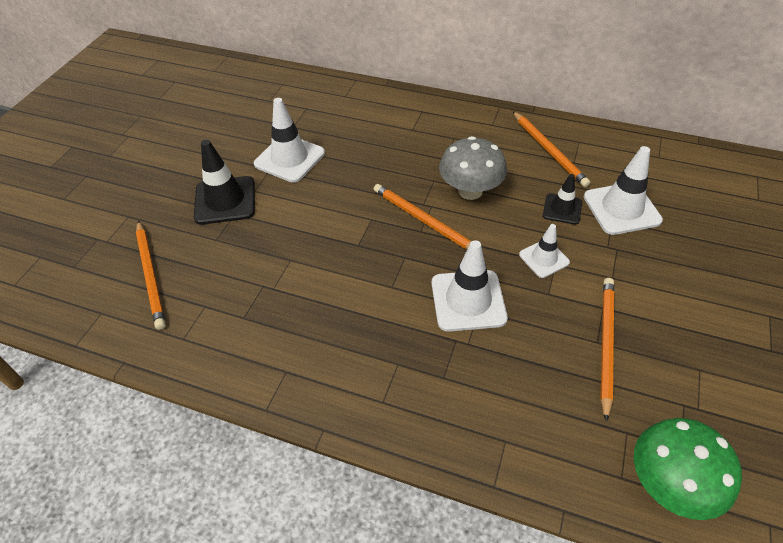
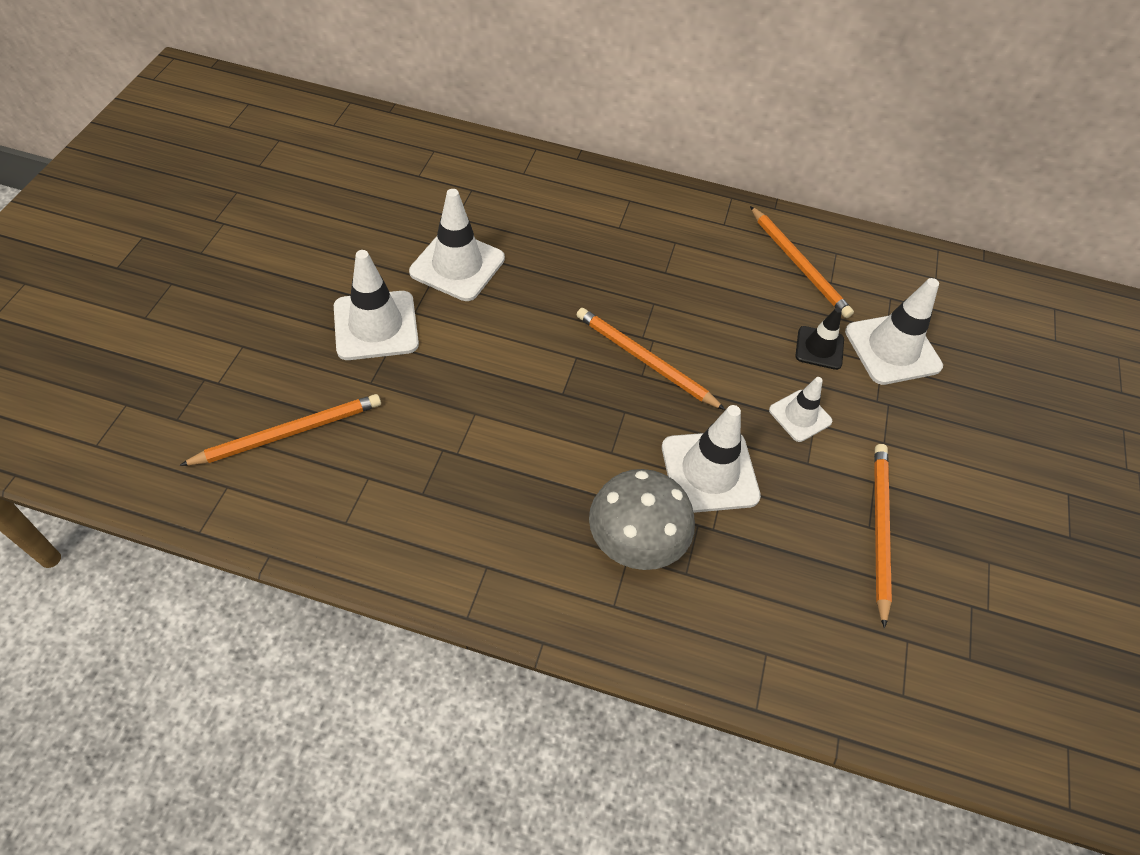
camera: 10 degrees left, 5 degrees up
(151, 275) = (288, 433): orange pencil -> orange pencil turned 90 degrees counterclockwise
(225, 200) = (376, 326): black traffic cone -> white traffic cone
(470, 191) = (702, 320): grey mushroom -> grey mushroom (635, 542)
(669, 483) = (957, 701): green mushroom -> none

